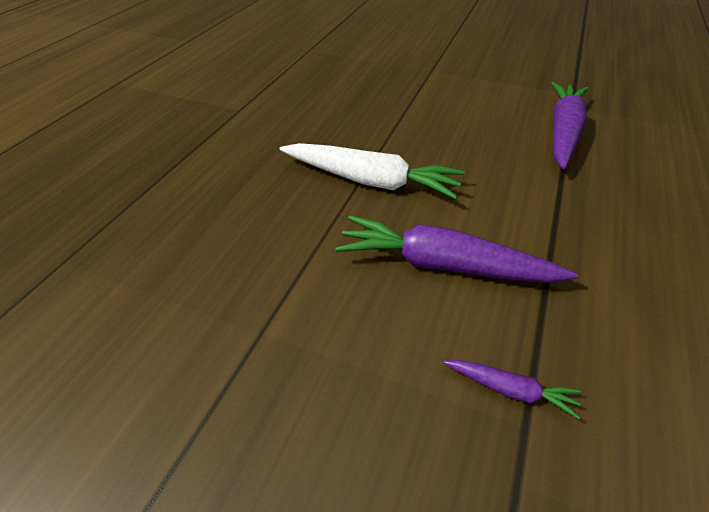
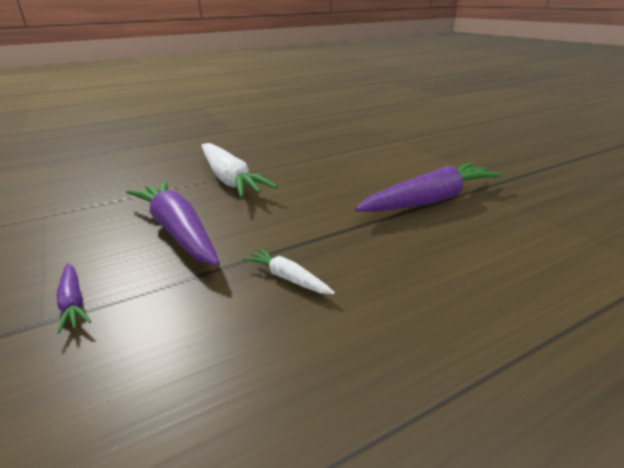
camera: 40 degrees right, 15 degrees down
(604, 257) = (287, 278): none -> white carrot

